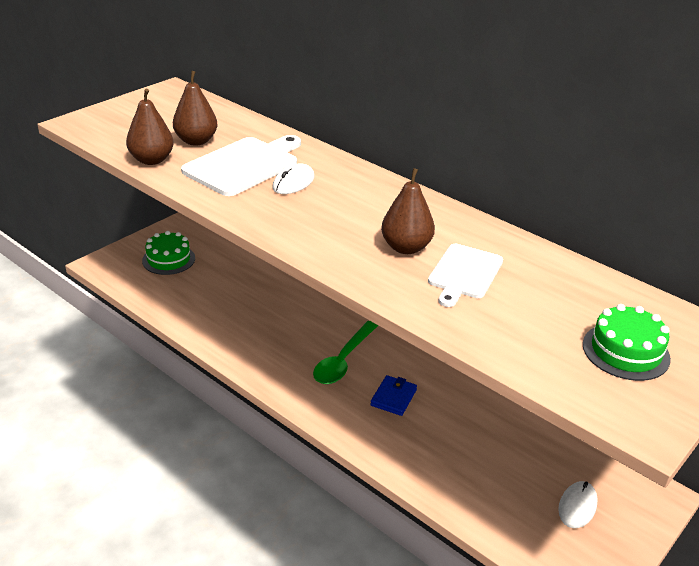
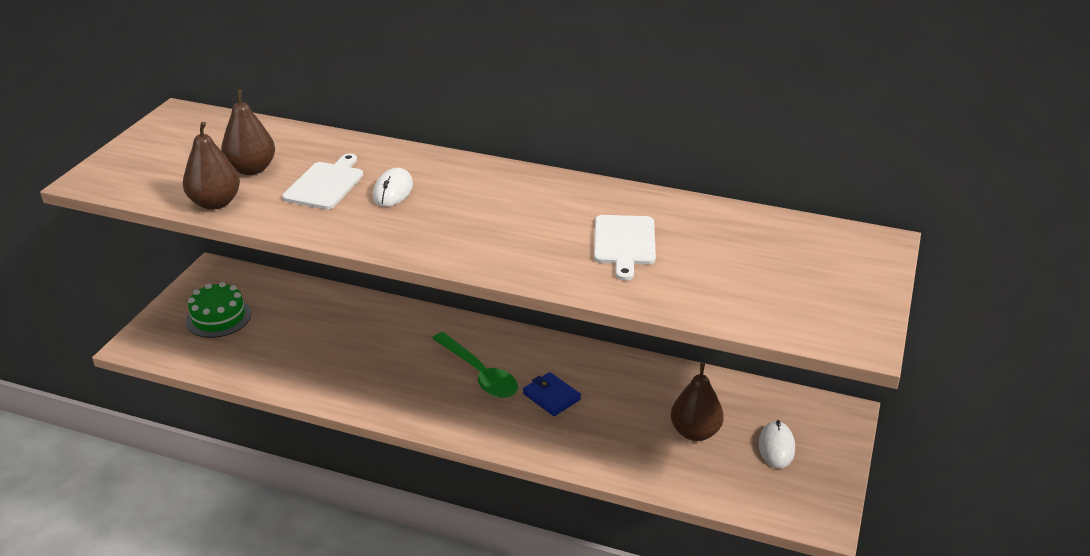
camera: 20 degrees left, 0 degrees up
(244, 165) = (325, 184): white cutting board -> white cutting board, size x0.65
(343, 360) = (479, 374): green spoon -> green spoon turned 45 degrees counterclockwise
(393, 397) = (551, 396): blue wallet -> blue wallet turned 45 degrees counterclockwise
(406, 247) = (553, 231): brown pear -> brown pear (695, 432)
(626, 351) = (808, 278): green cake -> none

